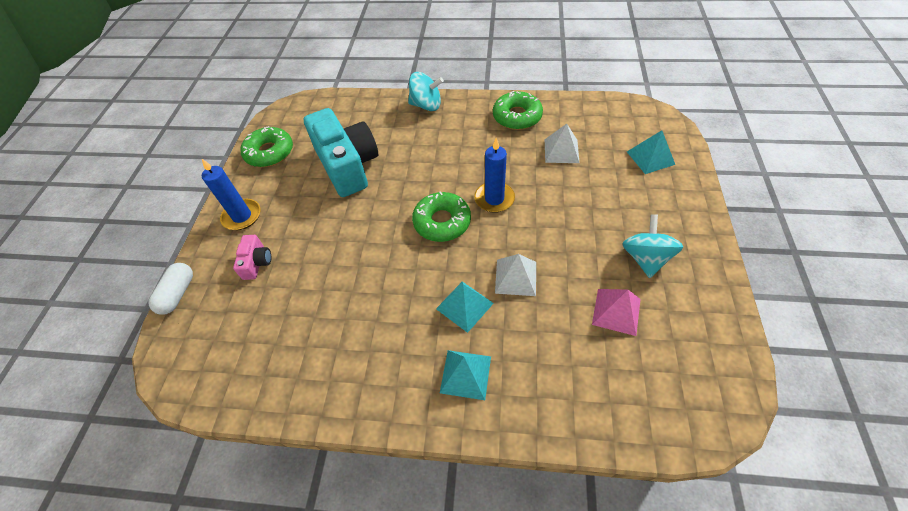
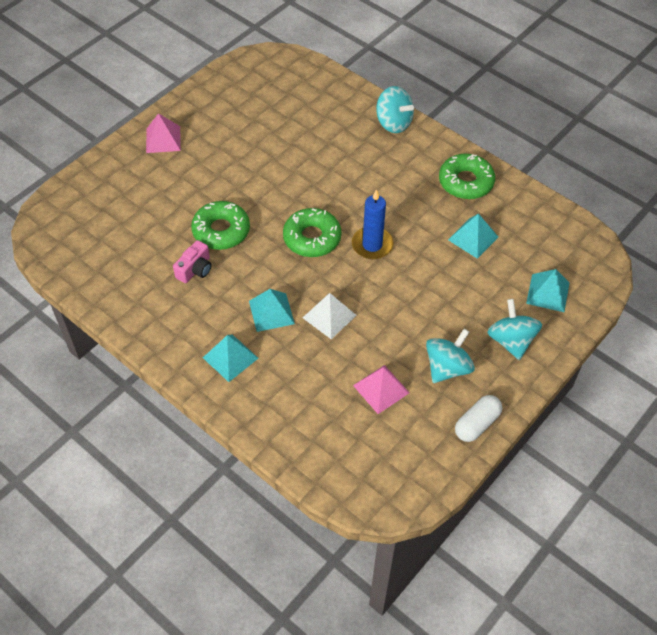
camera: 30 degrees right, 0 degrees up
(178, 294) = (78, 175): white capsule -> white capsule (476, 424)
(242, 216) = (163, 139): blue candle -> pink pyramid
(257, 262) = (148, 185): pink camera -> pink camera (195, 269)
(269, 153) = (223, 93): green donut -> green donut (221, 231)
(347, 165) = (277, 143): turquoise camera -> none
(561, 151) = (473, 238): white pyramid -> turquoise pyramid
(665, 207) = (511, 341): none -> turquoise spinning top

